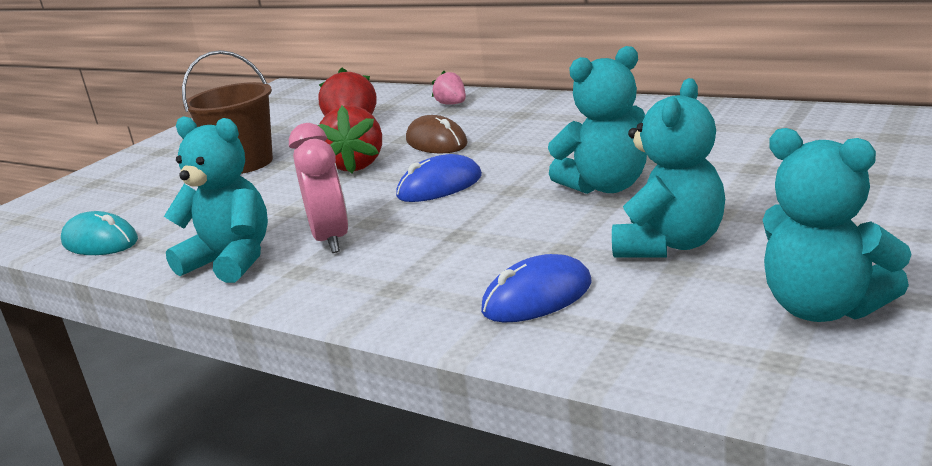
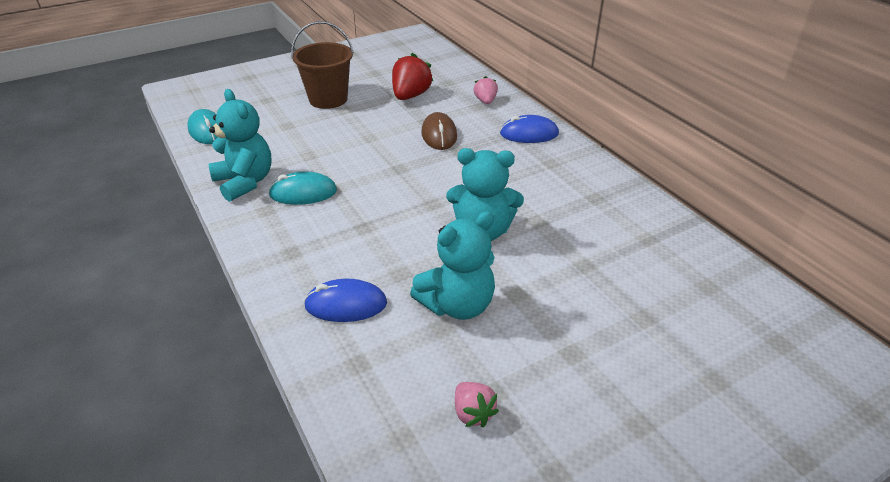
camera: 25 degrees right, 15 degrees up
(331, 239) = (303, 193): pink clock -> turquoise mouse
(356, 165) = (378, 133): red strawberry -> none
(439, 186) = (399, 178): blue mouse -> blue mouse (529, 134)
(823, 308) = (473, 413): turquoise teddy bear -> pink strawberry

